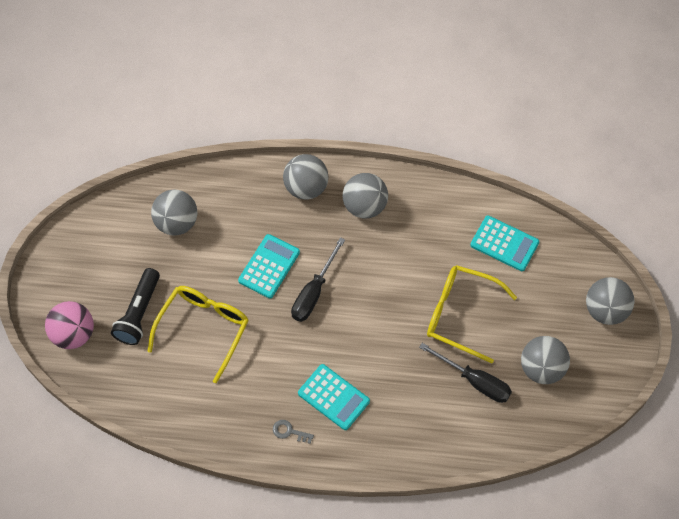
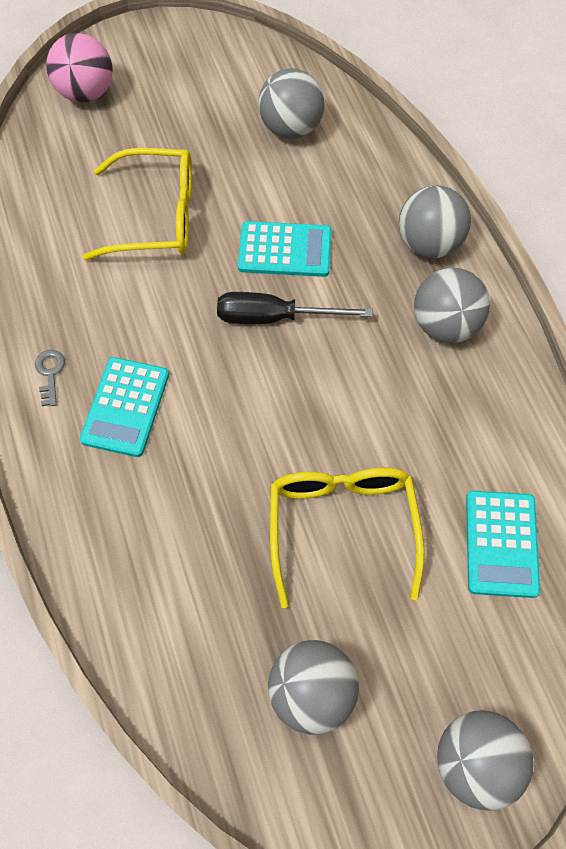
camera: 65 degrees right, 0 degrees up
(139, 313) = (145, 142): black flashlight -> none
(475, 381) = (239, 594): black screwdriver -> none

